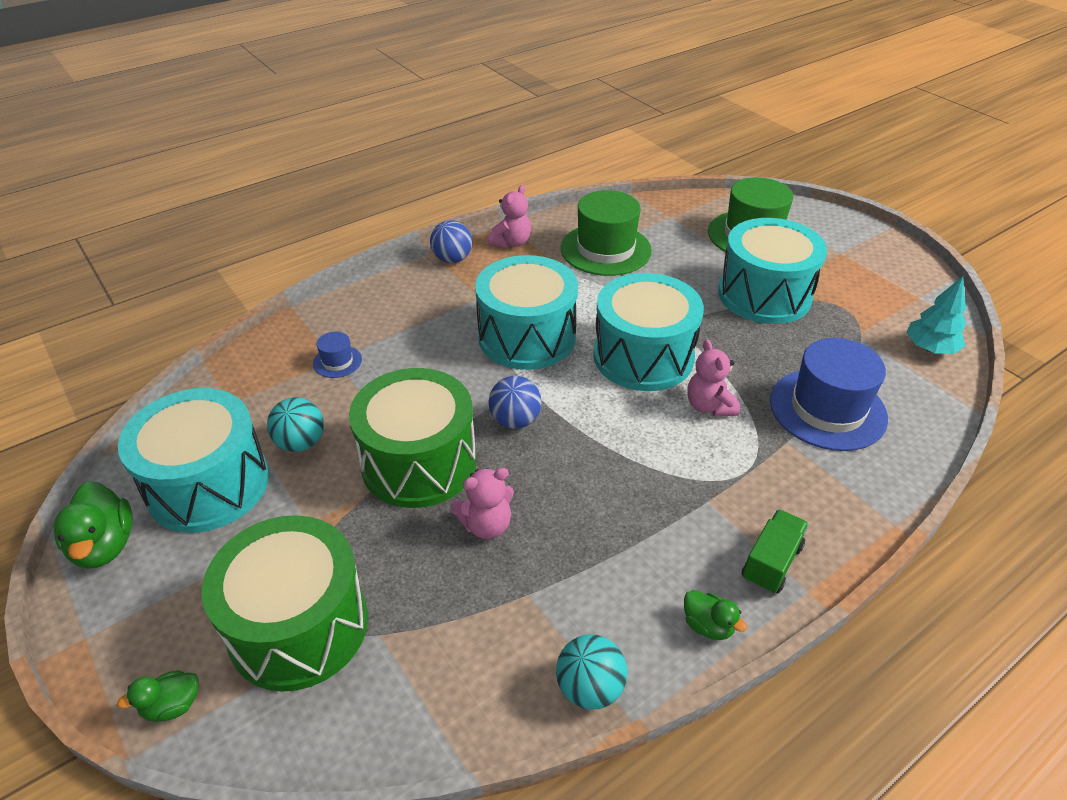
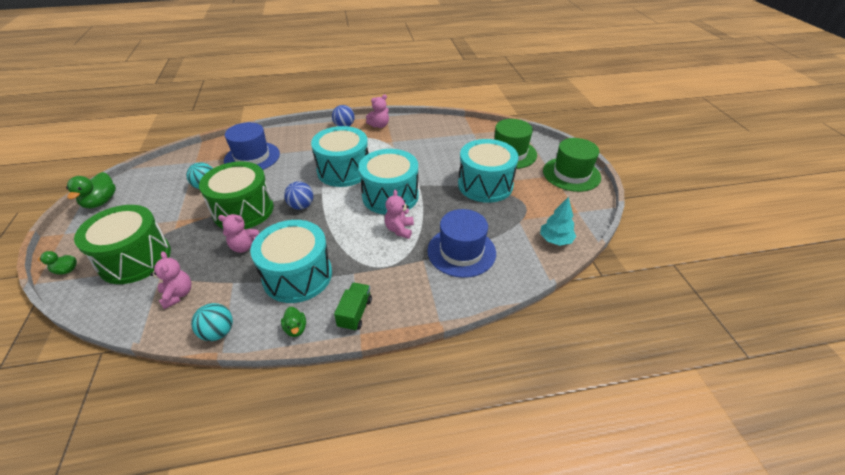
camera: 25 degrees right, 0 degrees up
(208, 484) = (157, 191): turquoise drum -> turquoise drum (297, 275)
(337, 361) = (252, 157): blue hat -> blue hat, size x2.22
(451, 655) = (178, 294): none -> pink teddy bear
(605, 249) = (422, 140): green hat -> green hat (571, 174)
(771, 562) = (355, 313): green truck -> green truck turned 45 degrees counterclockwise

